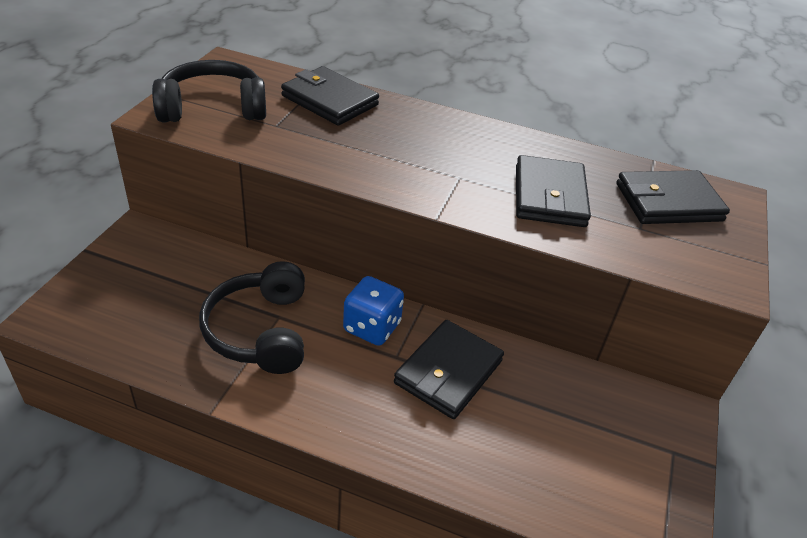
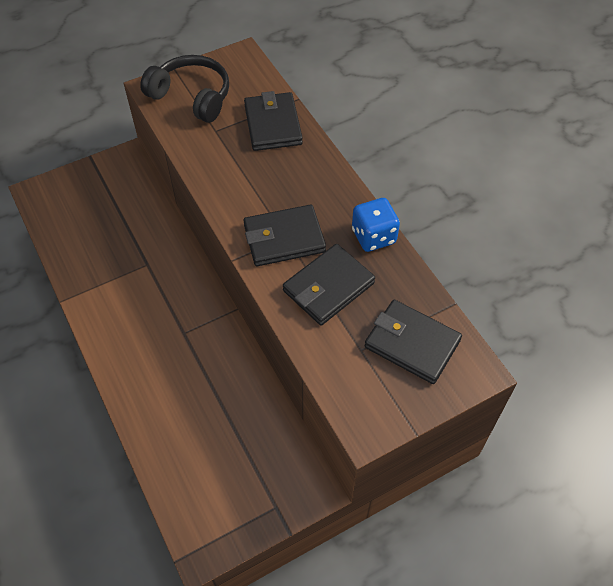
camera: 45 degrees right, 15 degrees up
(260, 331) = (128, 267): black headphones -> none
(372, 327) = (190, 305): blue dice -> blue dice (373, 236)
(448, 372) = (202, 363): black wallet -> black wallet (284, 238)

